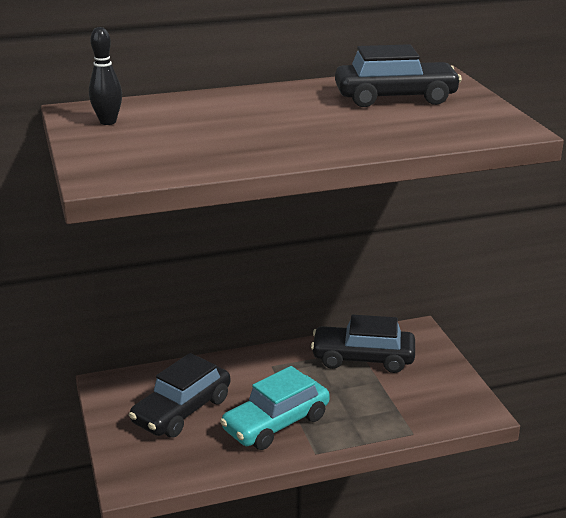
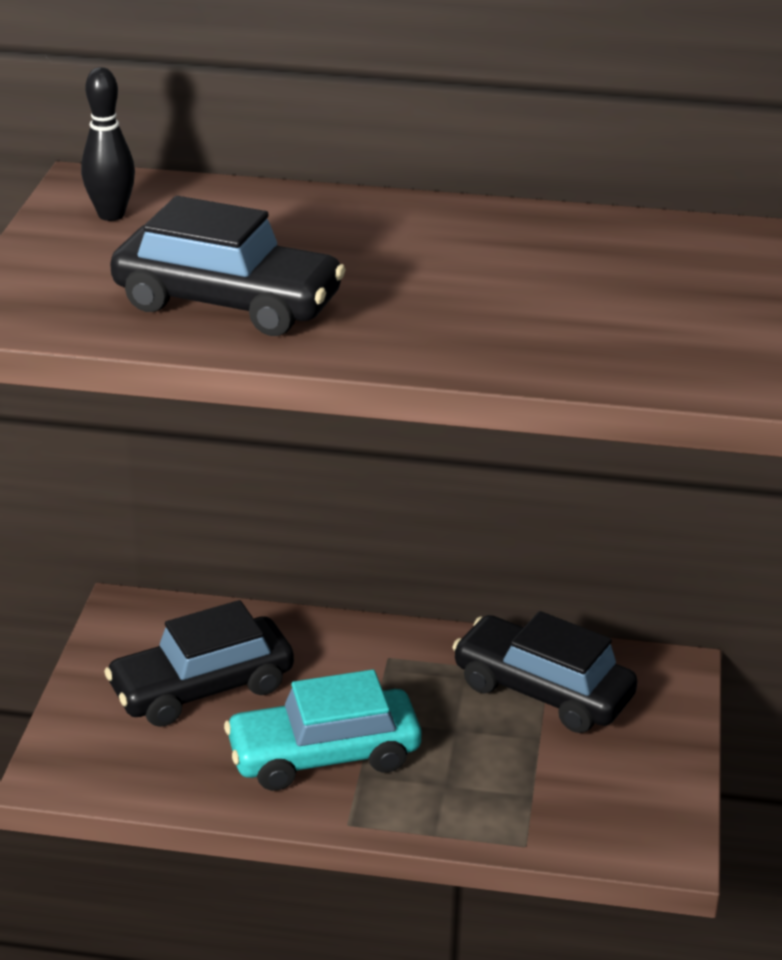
camera: 25 degrees right, 5 degrees up
(395, 98) = (598, 268): black car -> black car (228, 303)

